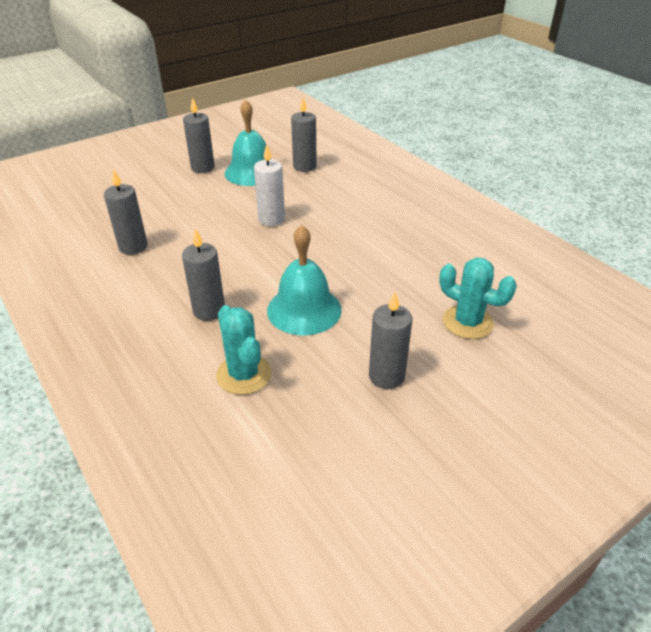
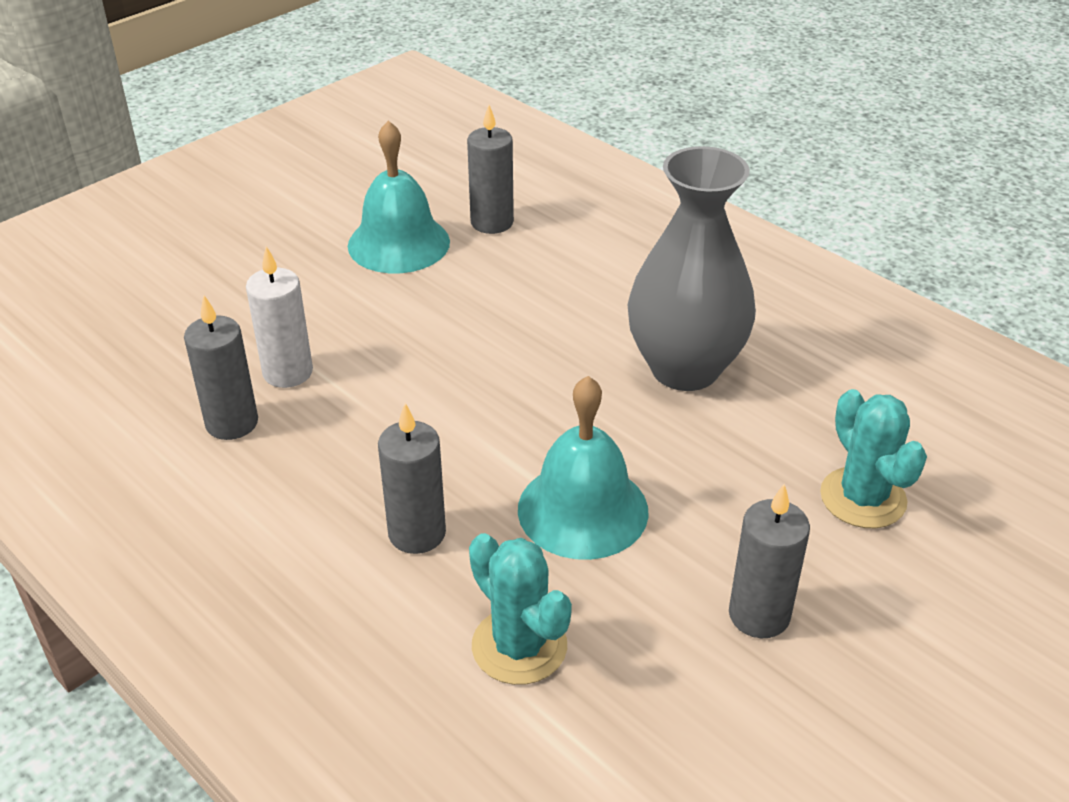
camera: 10 degrees left, 0 degrees up
(202, 168) = (303, 243): grey candle -> none
(271, 219) = (467, 338): white candle -> white candle (288, 372)
(385, 246) = (684, 368): none -> grey vase
(467, 322) = (863, 498): turquoise cactus -> turquoise cactus turned 45 degrees clockwise

